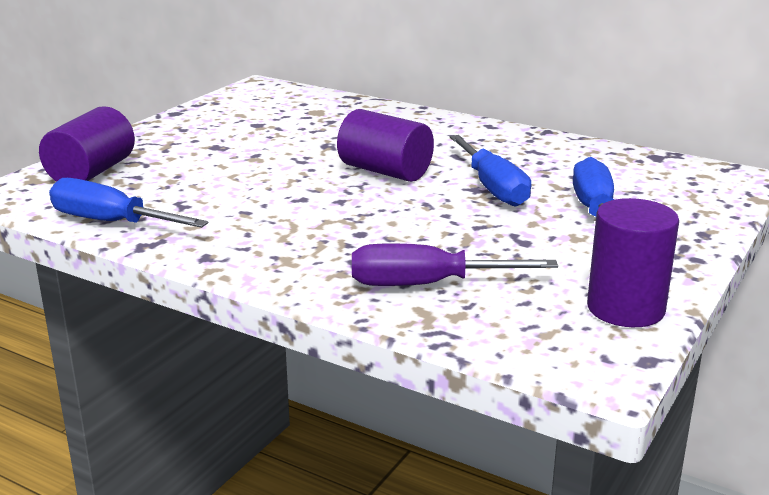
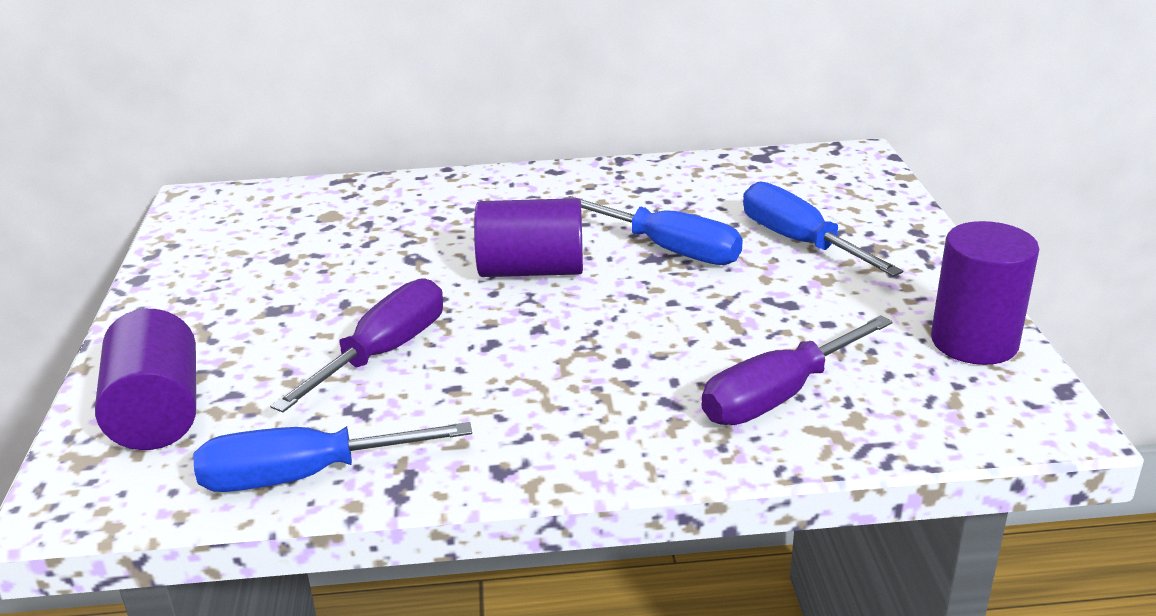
camera: 35 degrees left, 5 degrees up
(236, 184) = (383, 353): none -> purple screwdriver

